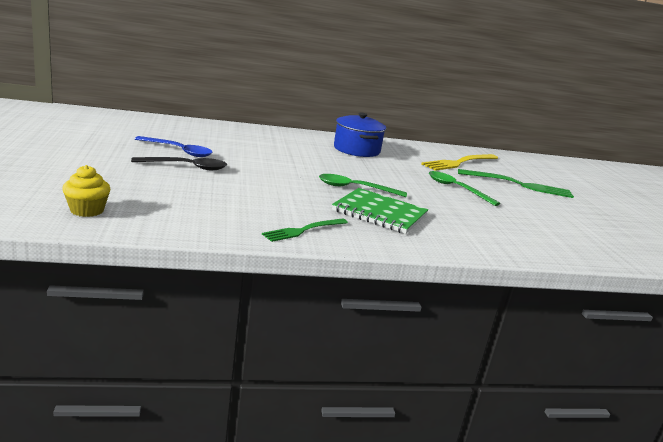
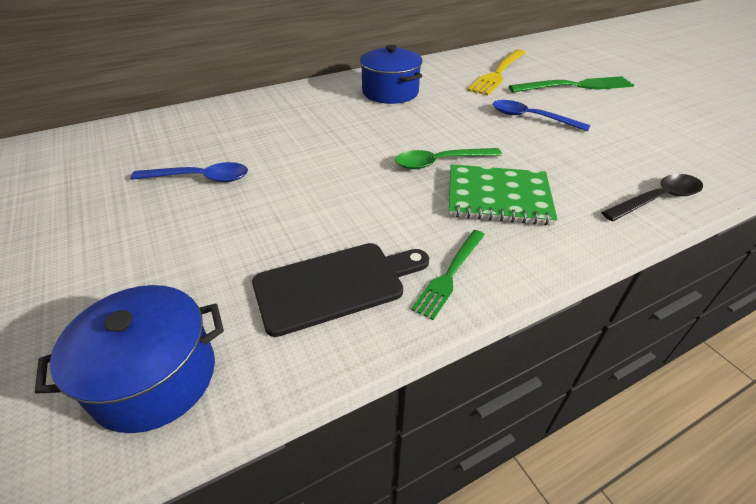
camera: 15 degrees left, 20 degrees up
(87, 210) = (155, 377): yellow cupcake -> blue pot
(187, 167) = (230, 207): black spoon -> black spoon (657, 199)
(223, 212) = (335, 285): none -> black cutting board
(456, 189) = (530, 118): green spoon -> blue spoon

